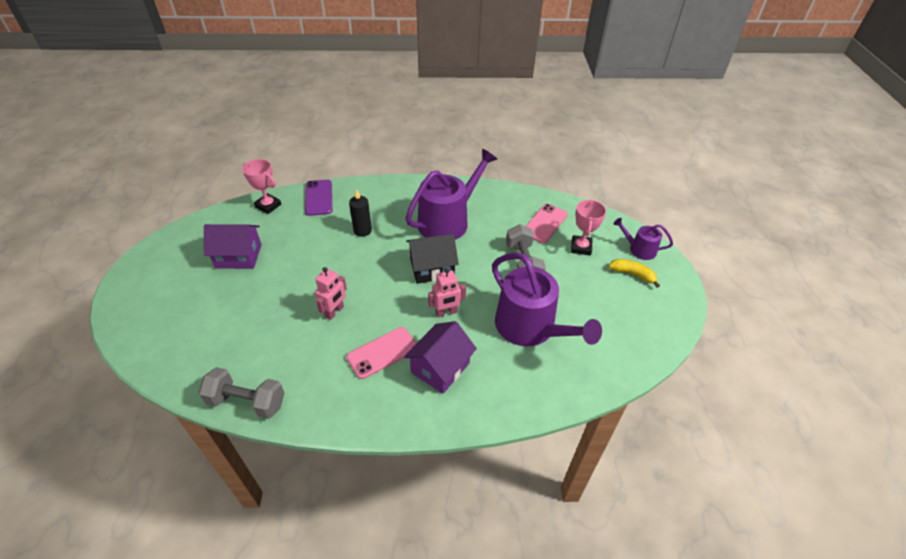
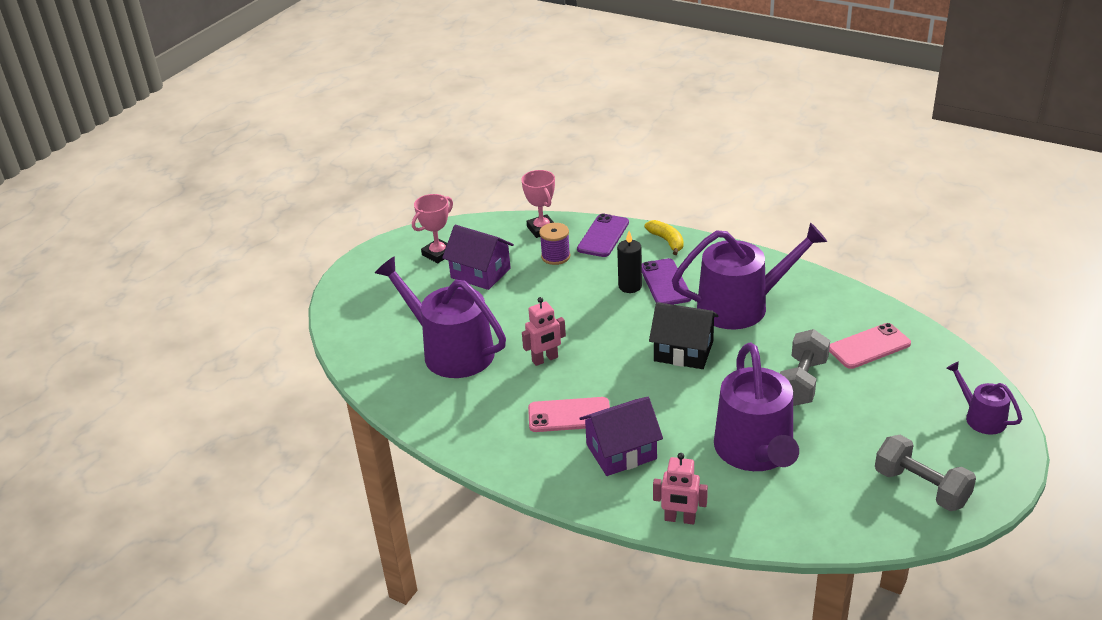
camera: 35 degrees right, 10 degrees down
(247, 402) = (411, 410): grey dumbbell -> grey dumbbell (921, 487)
(252, 333) = (451, 351): none -> purple watering can
(292, 224) = (555, 256): none -> purple spool
(386, 220) = (665, 283): none -> purple phone
(446, 312) = (667, 402): pink robot -> pink robot (680, 519)
(581, 247) = (897, 389): pink trophy -> pink trophy (438, 254)
(633, 274) = (944, 442): yellow banana -> yellow banana (667, 241)

